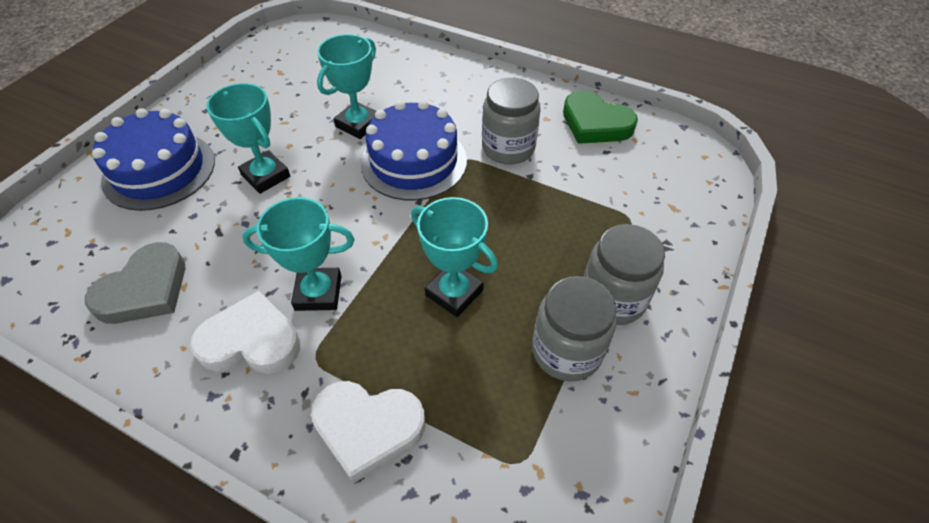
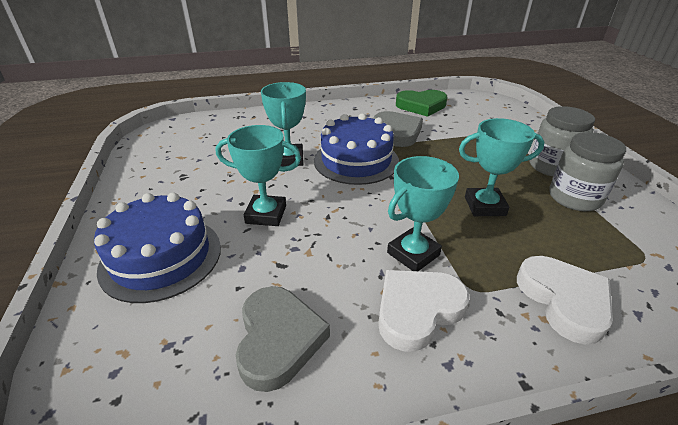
camera: 40 degrees left, 15 degrees down
(368, 428) = (564, 300): white heart -> white heart turned 75 degrees counterclockwise
(508, 148) = (397, 132): grey jar -> grey heart

